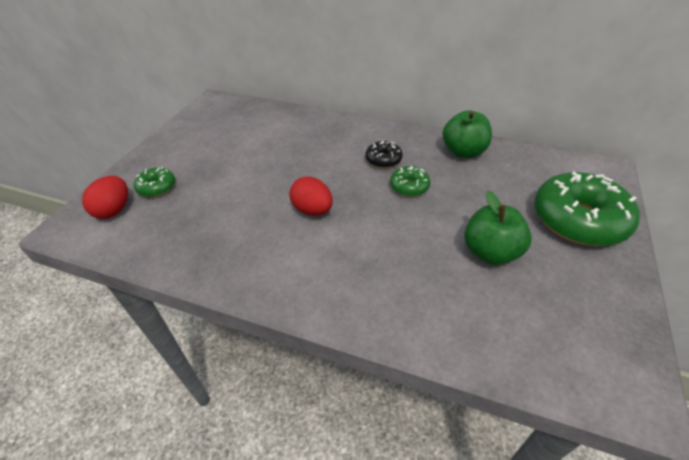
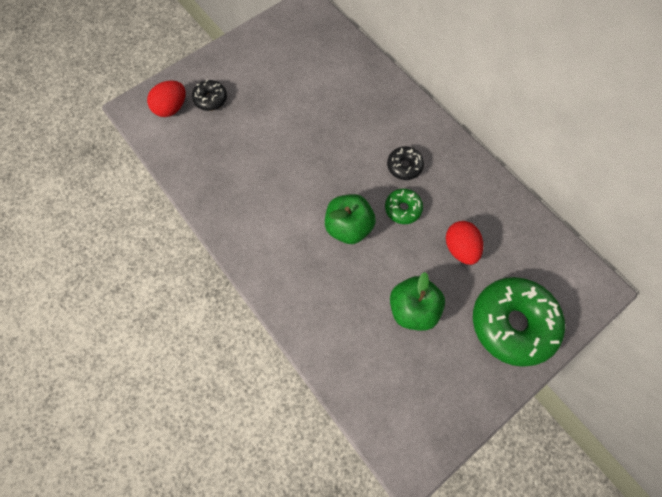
camera: 30 degrees right, 25 degrees up
(157, 187) = (211, 99): green donut -> black donut
(312, 210) = (310, 190): red egg -> red egg (459, 248)
(463, 152) = (482, 196): green apple -> green apple (348, 227)

